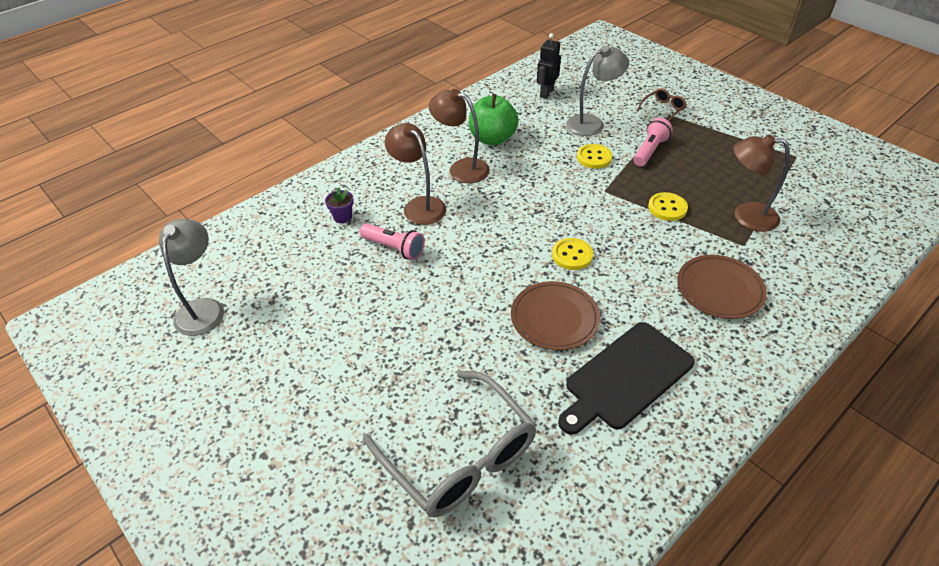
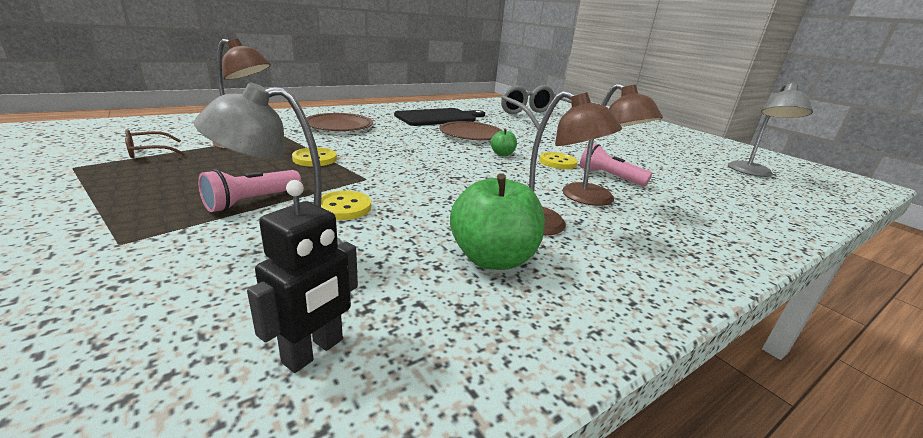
camera: 175 degrees left, 20 degrees down
(342, 217) = (685, 204): purple flower pot -> none
(504, 269) = (502, 154): none -> green apple
(572, 255) = (439, 151): yellow button -> yellow button (557, 162)
(663, 109) = (110, 254): brown glasses -> brown glasses (150, 151)

